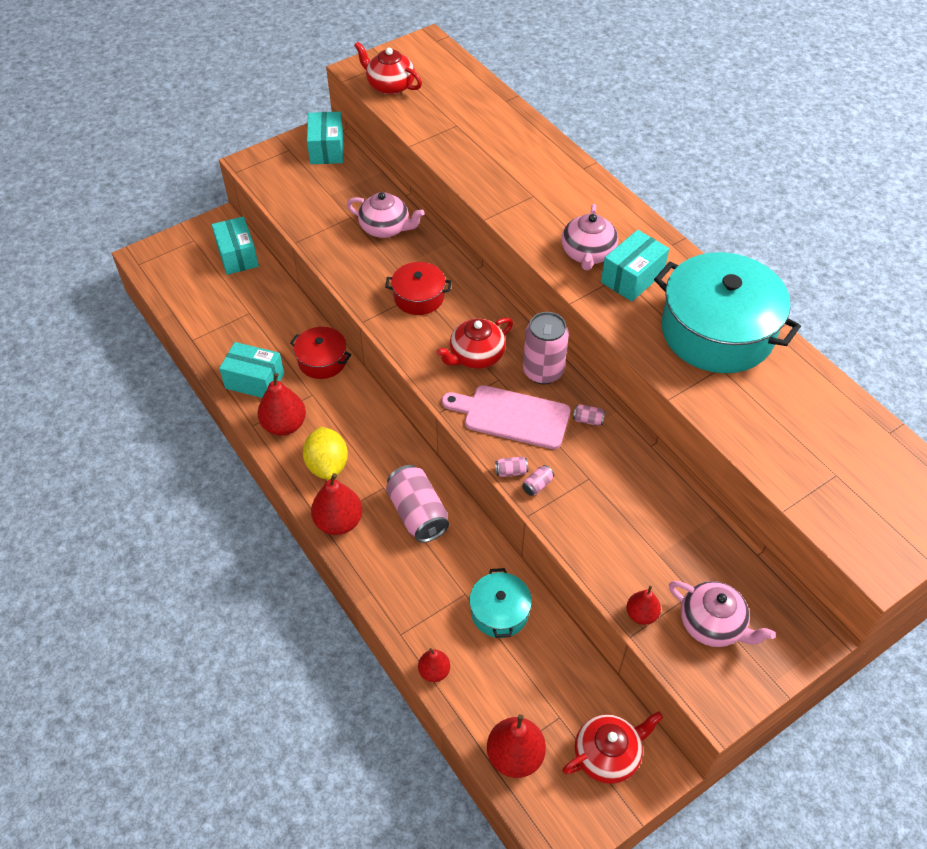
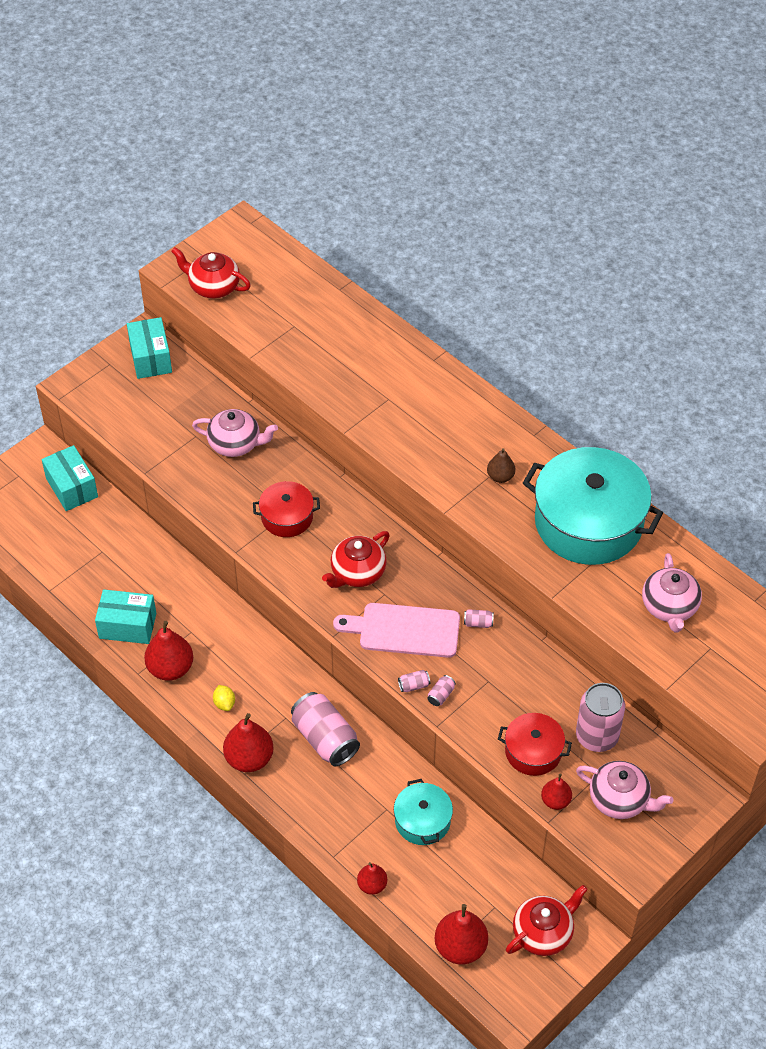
camera: 10 degrees left, 0 degrees up
(322, 360) = (192, 593): red pot -> red pot (533, 751)
(327, 465) = (224, 703): yellow lemon -> yellow lemon, size x0.50
(543, 371) = (426, 579): pink can -> pink can (596, 736)
(587, 254) = (453, 457): pink teapot -> pink teapot (669, 607)
(632, 278) = (500, 477): turquoise box -> brown pear

